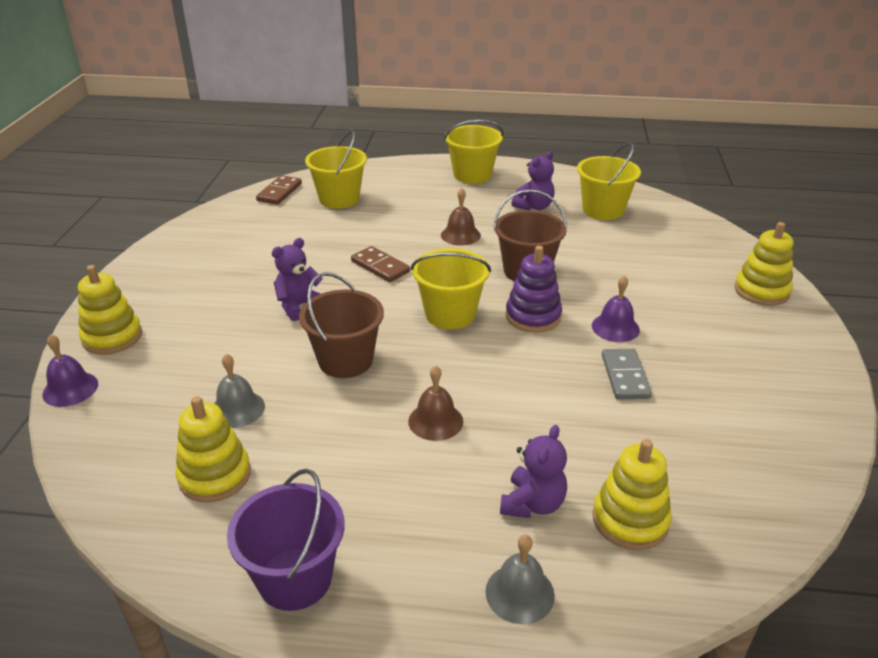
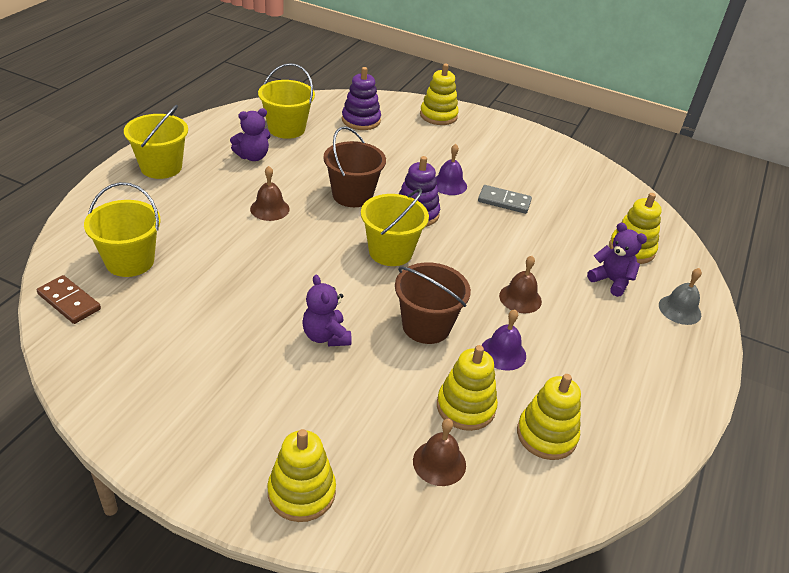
camera: 75 degrees left, 5 degrees up
(70, 389) = (383, 537): purple bell -> purple bell (503, 353)
(159, 405) = (439, 463): none -> brown bell
(237, 409) = (465, 407): grey bell -> yellow stacking toy
(295, 578) = (658, 407): purple bucket -> none
(380, 266) = (290, 269): brown domino -> none
(534, 207) = (253, 156): purple teddy bear -> purple teddy bear turned 90 degrees clockwise
(676, 244) = (361, 120): none -> purple stacking toy

